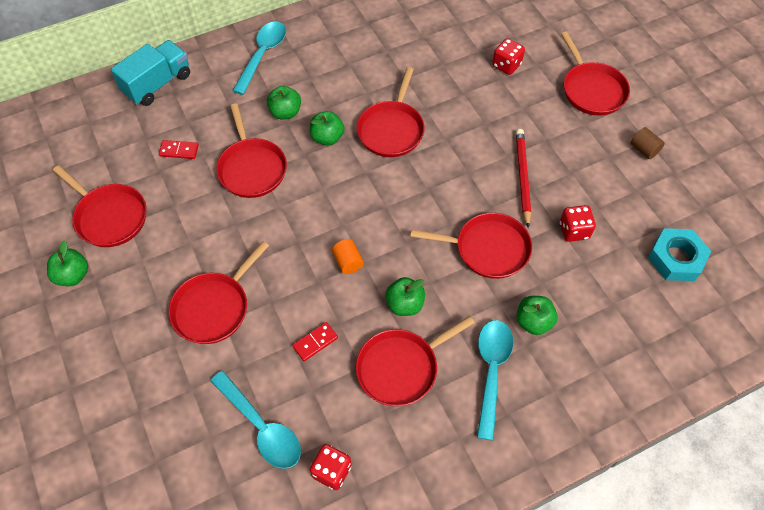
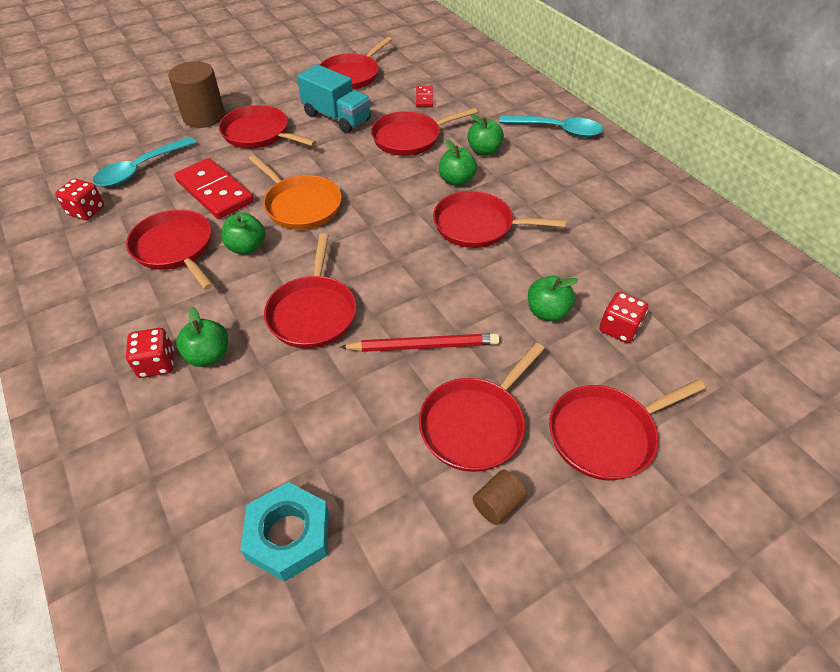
camera: 85 degrees right, 10 degrees down
(73, 275) = (296, 68): green apple -> green apple (547, 312)
(157, 84) = (499, 78): turquoise truck -> turquoise truck (337, 117)
(162, 372) = (204, 116): none -> brown cylinder
(315, 342) = (214, 192): red domino -> red domino, size x2.10
(348, 262) = (301, 205): orange cylinder -> orange pan
(491, 371) = (154, 318): turquoise spoon -> none
(574, 230) = (339, 401): red dice -> red dice (157, 364)
(588, 154) = (475, 424): none -> red pan

